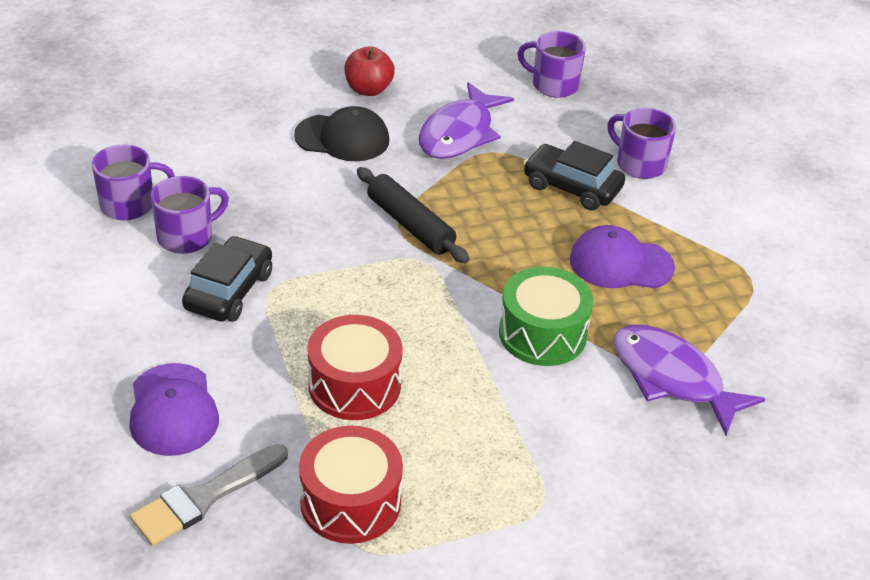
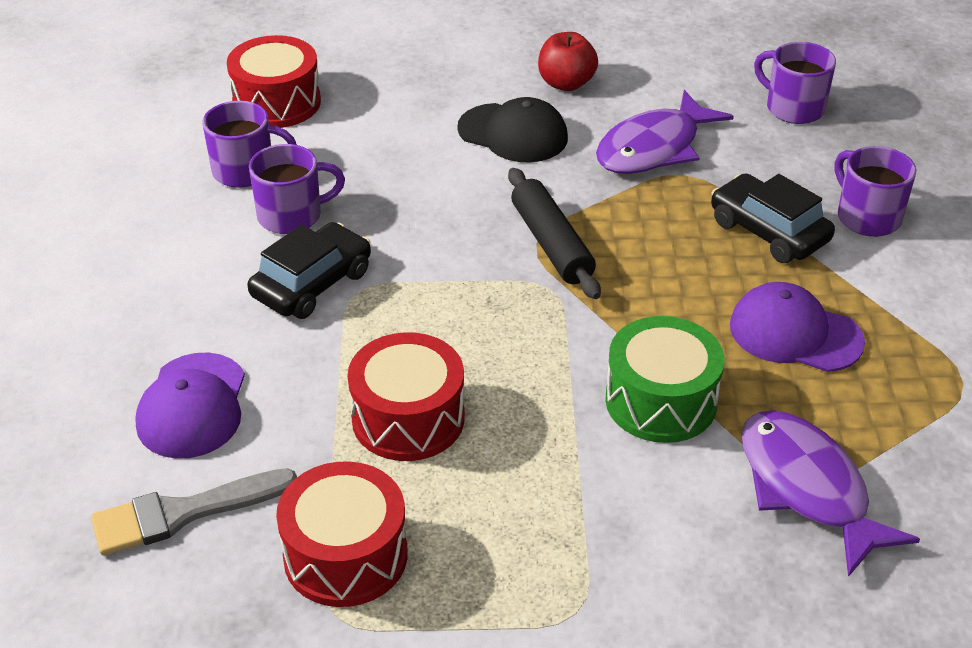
camera: 20 degrees right, 0 degrees up
(130, 141) = (277, 102): none -> red drum

